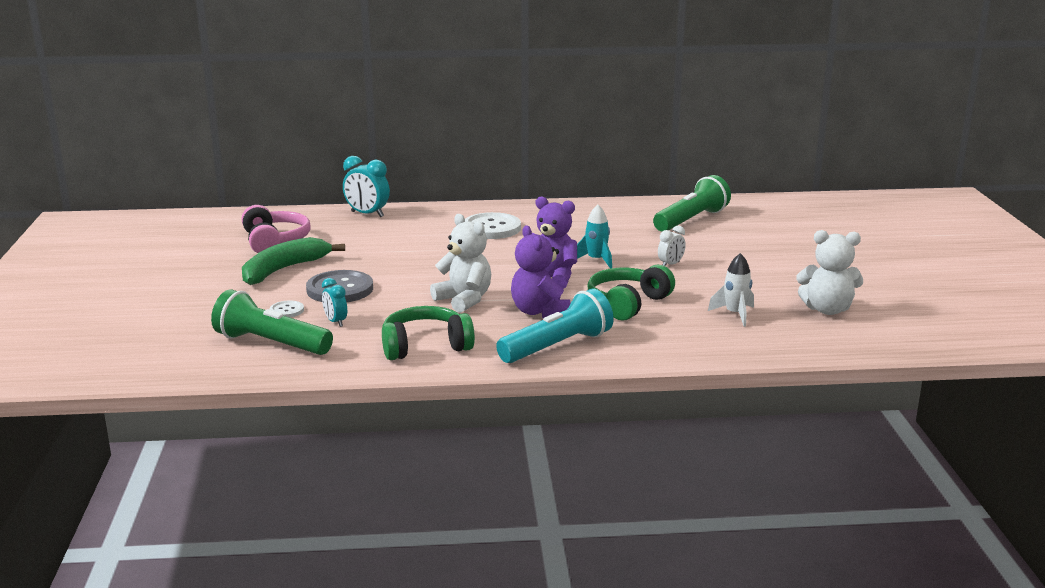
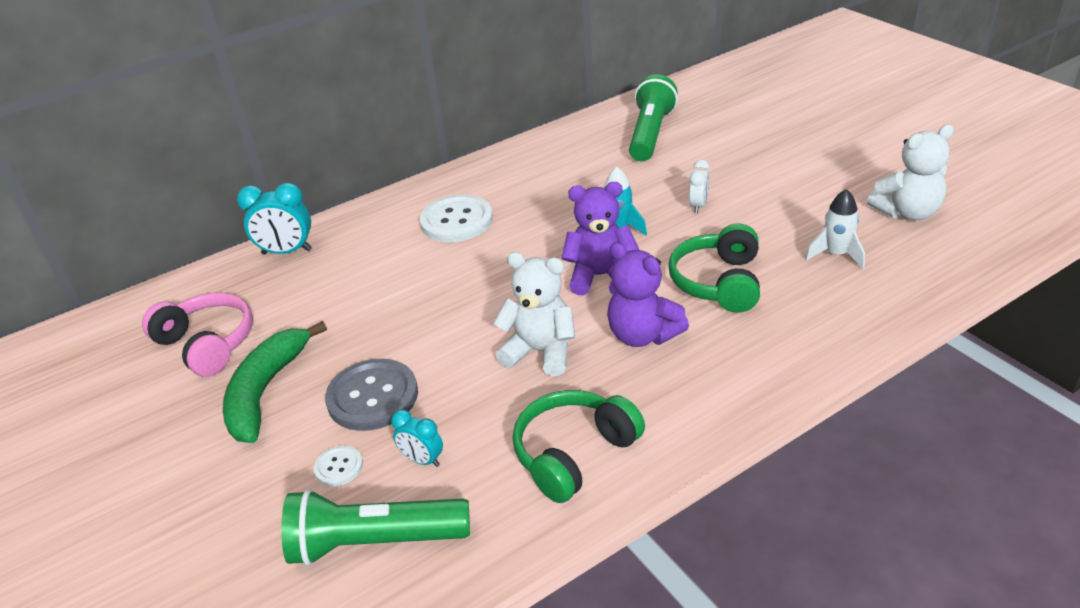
camera: 25 degrees left, 15 degrees up
(558, 346) = (719, 384): turquoise flashlight -> none

